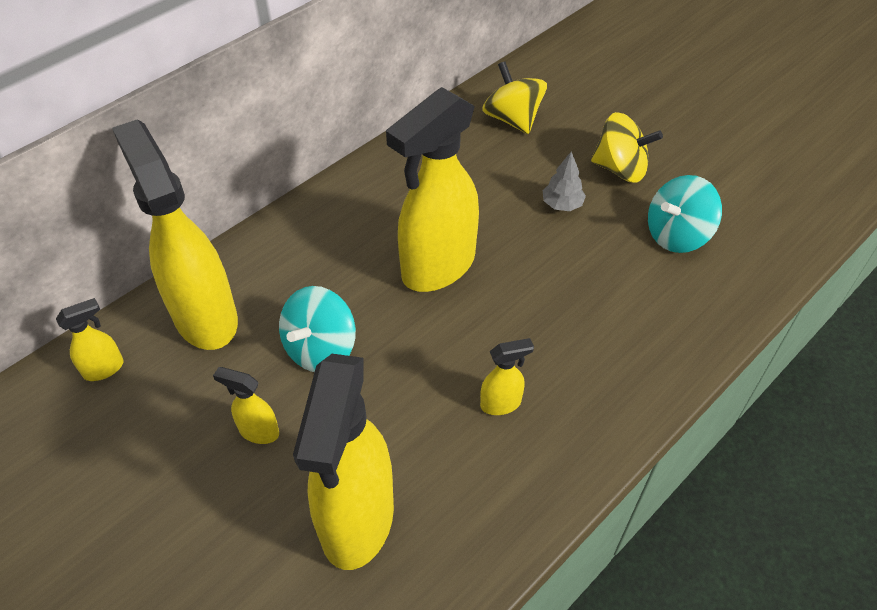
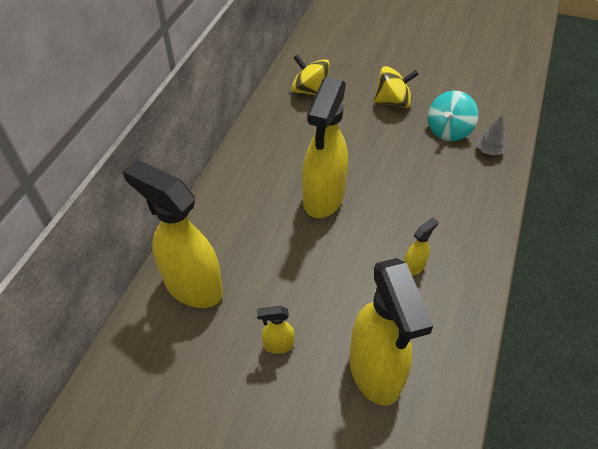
camera: 25 degrees left, 0 degrees up
(104, 369) = (144, 348): yellow spray bottle -> none
(320, 349) = (283, 277): turquoise spinning top -> none
(562, 205) = (373, 134): grey tree -> grey tree (488, 151)

